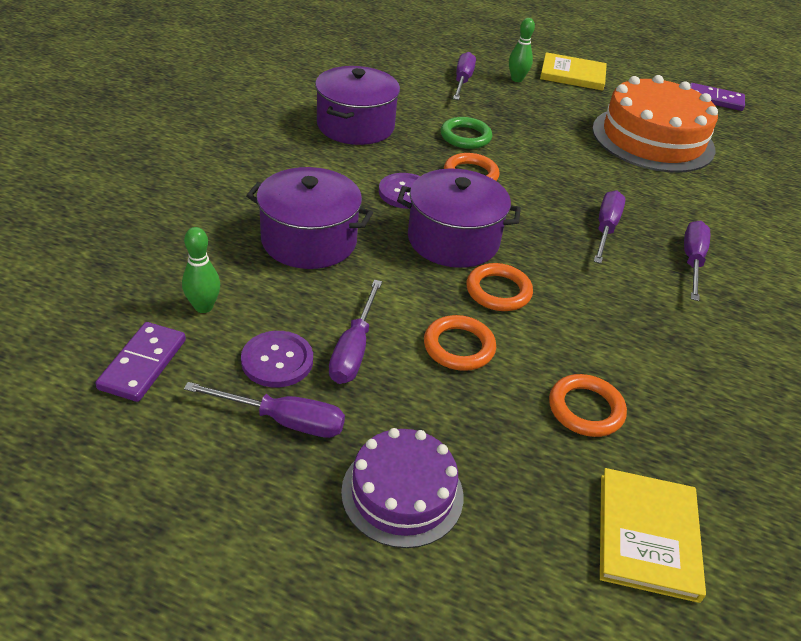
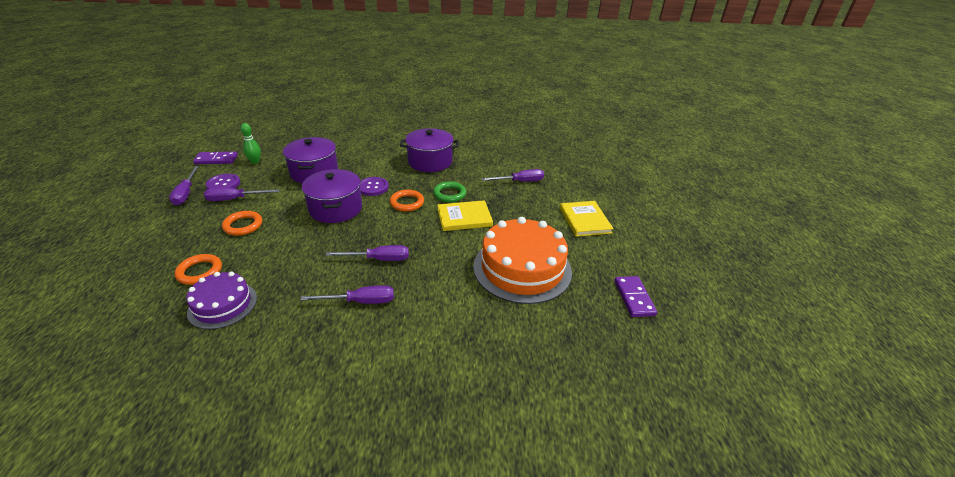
camera: 70 degrees right, 5 degrees down
(402, 493) = (142, 228): purple cake -> purple cake (222, 305)
(498, 291) = (294, 230): orange ring -> none
(517, 79) = (547, 199): green bowling pin -> none
(648, 536) = (106, 303): yellow book -> yellow book (464, 217)

